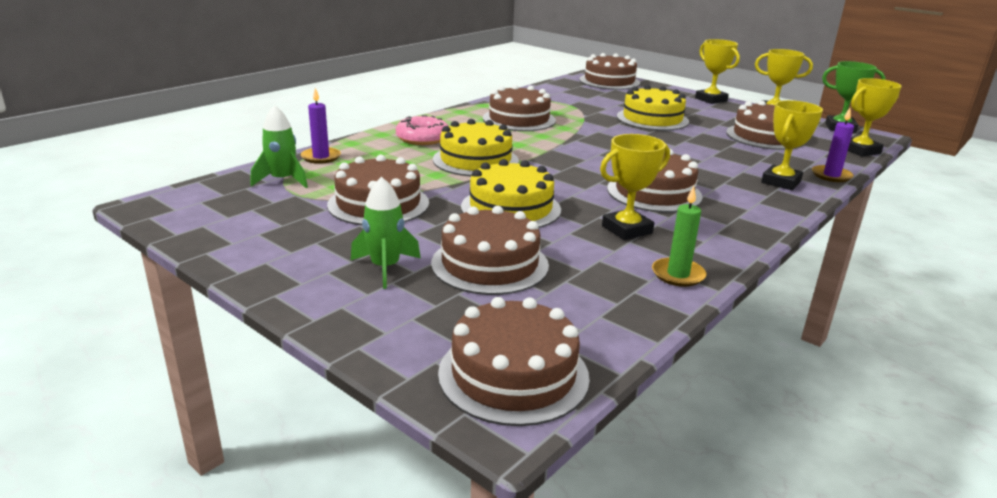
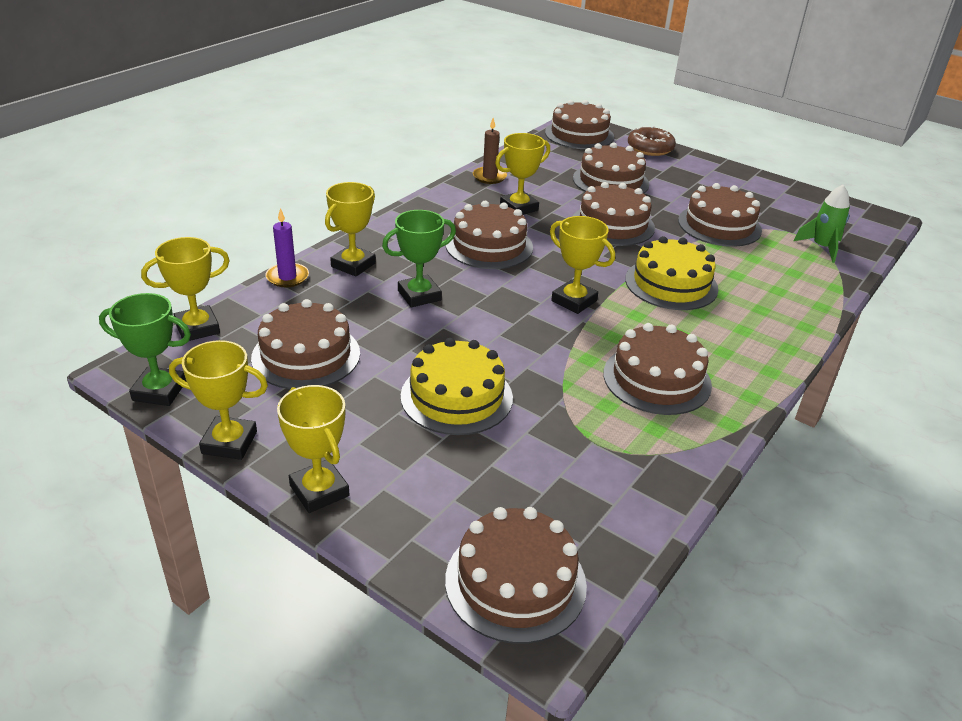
camera: 175 degrees right, 10 degrees up
(321, 157) = (826, 281): purple candle -> none
(380, 333) = (650, 148): none -> brown donut
(385, 268) = (673, 178): green rocket -> none
(422, 138) = (752, 321): pink donut -> none
(511, 208) = (613, 224): yellow cake -> brown cake
(569, 154) = (574, 301): none -> yellow trophy
(678, 275) = (489, 177): green candle -> brown candle
(704, 161) = (419, 295): none -> green trophy

